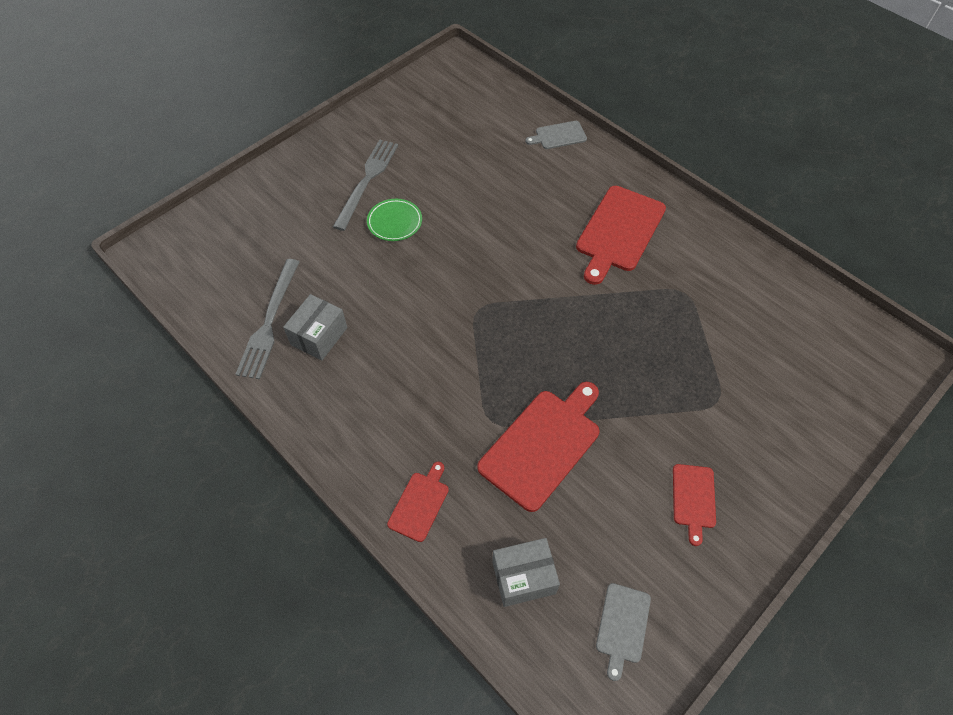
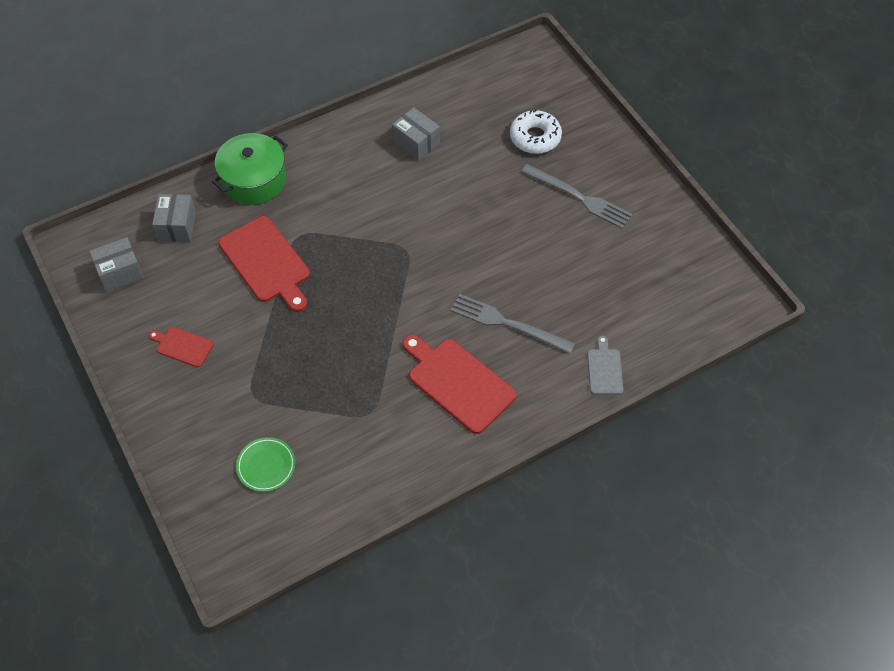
camera: 105 degrees right, 0 degrees up
(269, 322) = (440, 114): grey fork -> grey fork (507, 323)
(291, 228) = (535, 137): none -> white donut
(394, 222) = (522, 209): green plate -> green plate (266, 466)
(419, 503) = (254, 180): red cutting board -> green pot
(622, 626) = (120, 272): grey cutting board -> grey box

